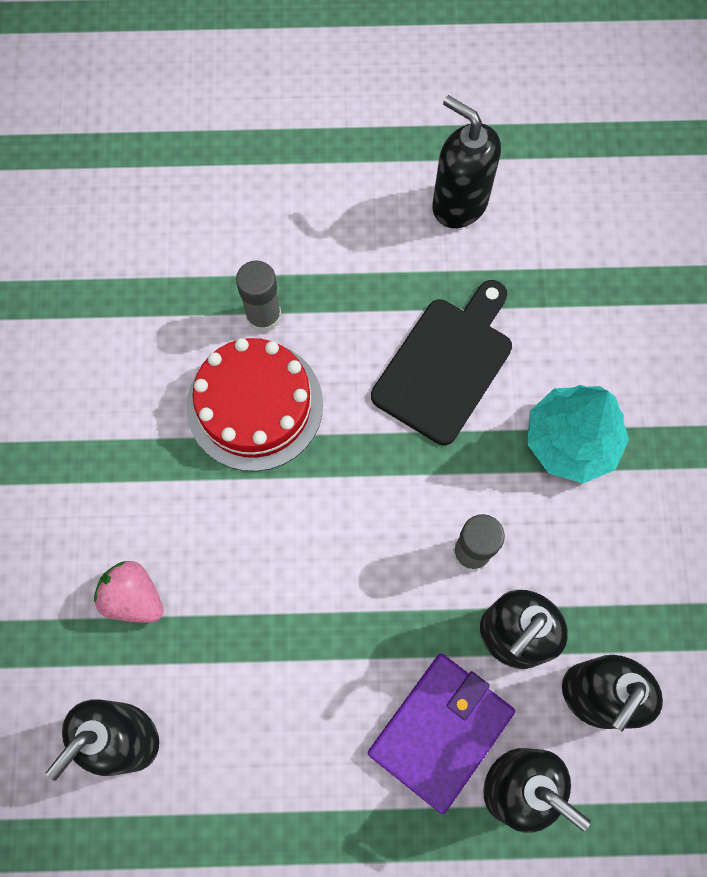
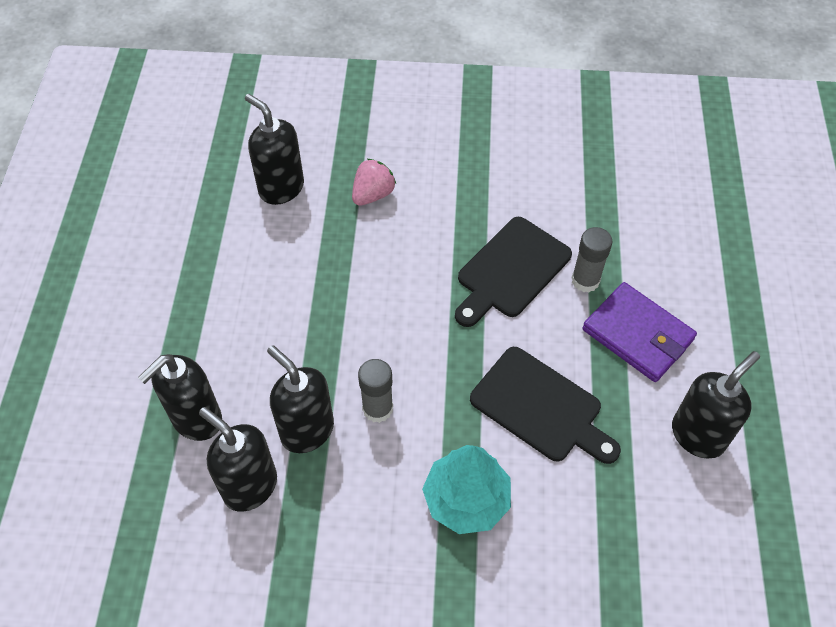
camera: 95 degrees right, 15 degrees down
(255, 405) = (510, 271): red cake -> black cutting board
(440, 731) = (246, 372): purple wallet -> purple wallet (638, 335)

